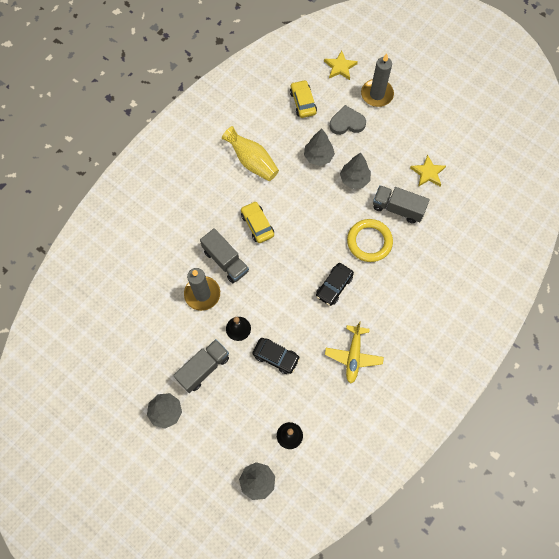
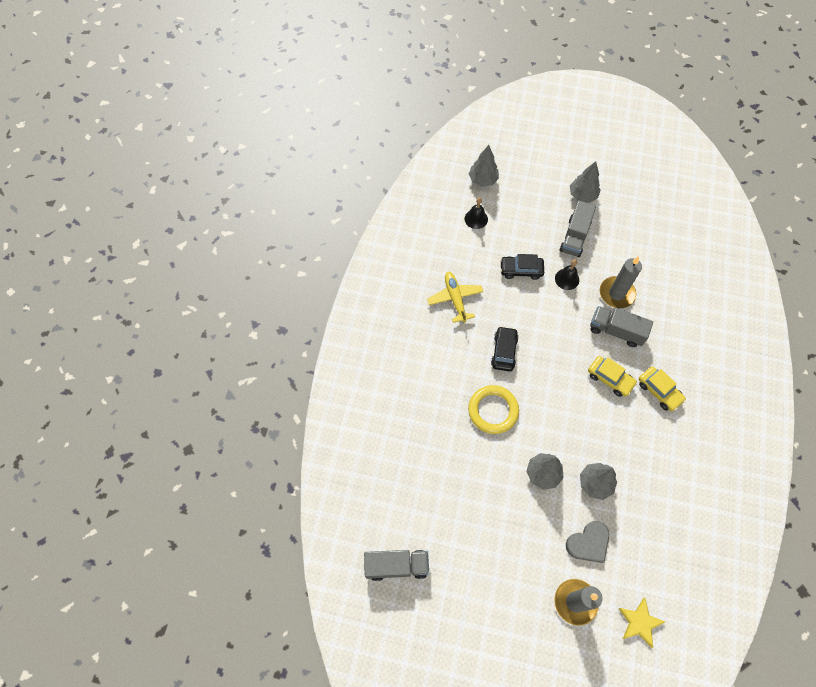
camera: 155 degrees right, 5 degrees down
(252, 161) = (659, 445): yellow vase -> none
(303, 102) = (652, 547): yellow car -> yellow car (659, 391)
(397, 208) = (481, 460): grey truck -> grey truck (397, 566)
(428, 173) = (468, 519): yellow star -> none

